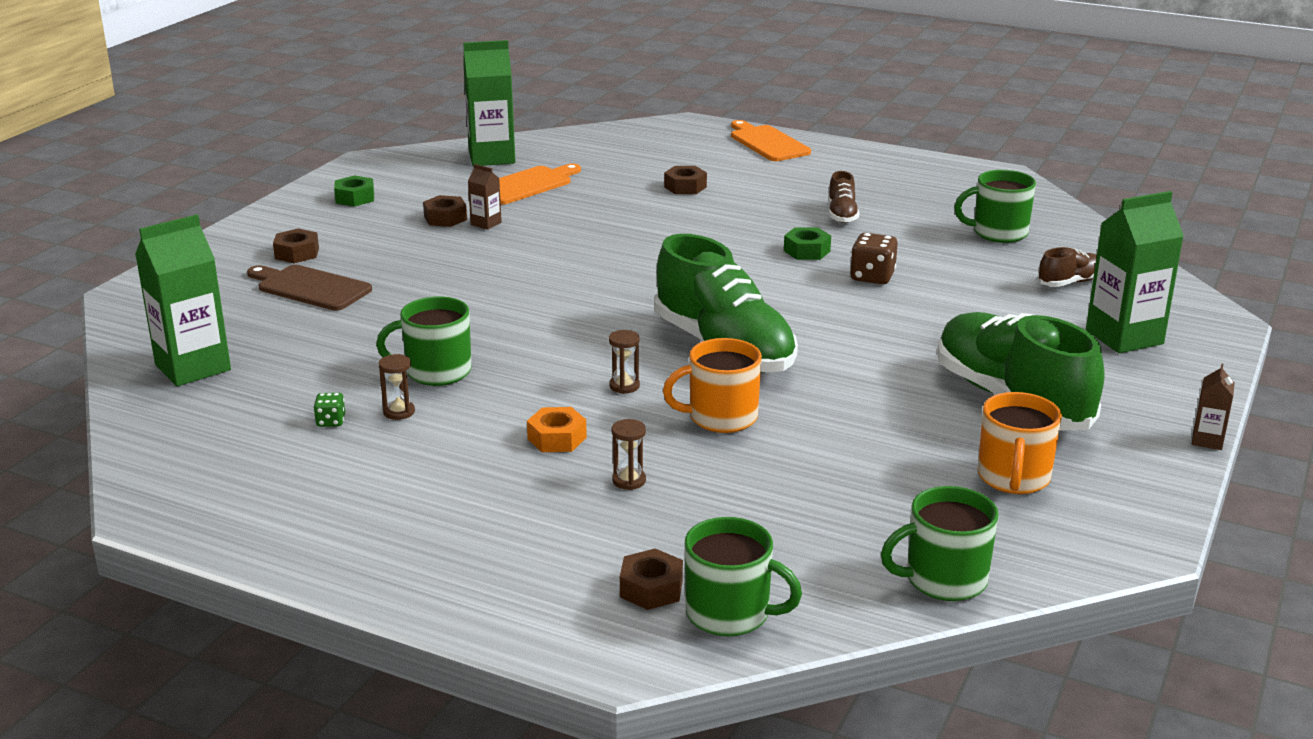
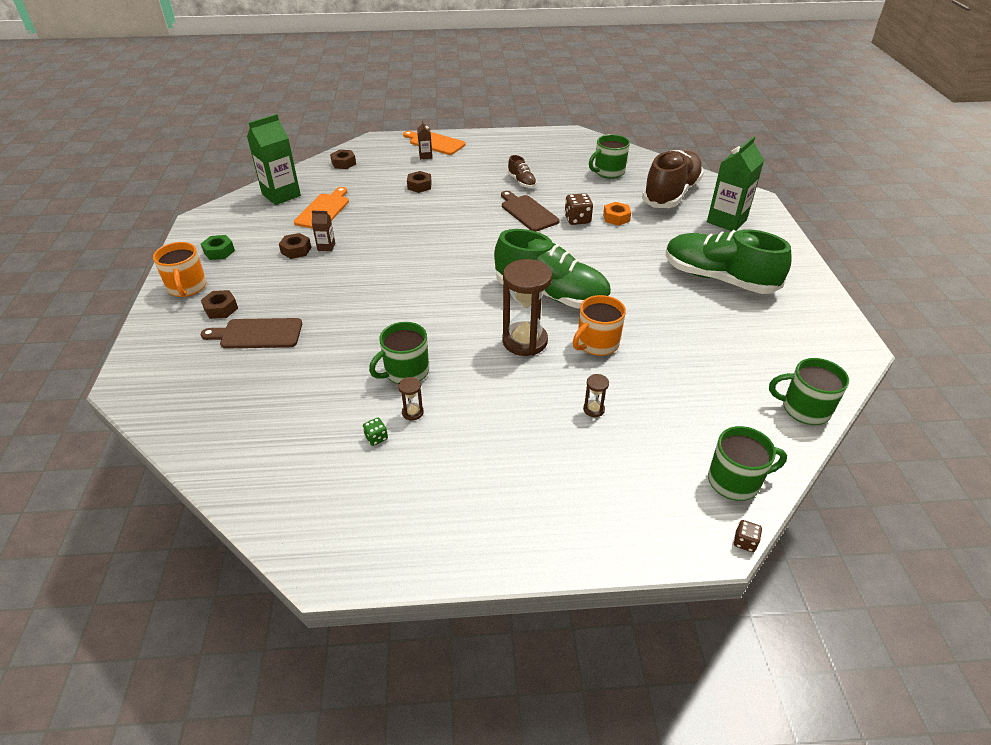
camera: 30 degrees left, 15 degrees up
(193, 367) = (237, 430): green carton -> none
(557, 438) = (525, 395): orange nut -> orange nut (616, 218)
(624, 386) = (524, 341): brown hourglass -> brown hourglass, size x2.34
(651, 588) = (680, 483): brown nut -> brown nut (343, 163)
(660, 674) = (744, 542): none -> brown dice
(806, 251) = (528, 212): green nut -> brown cutting board
(943, 580) = (804, 409): green mug -> green mug turned 60 degrees clockwise
(1013, 478) = (768, 329): orange mug -> orange mug (187, 287)
(1070, 282) = (671, 194): brown shoe -> brown shoe, size x2.25
(1207, 440) = (820, 272): brown carton -> brown carton (425, 156)

